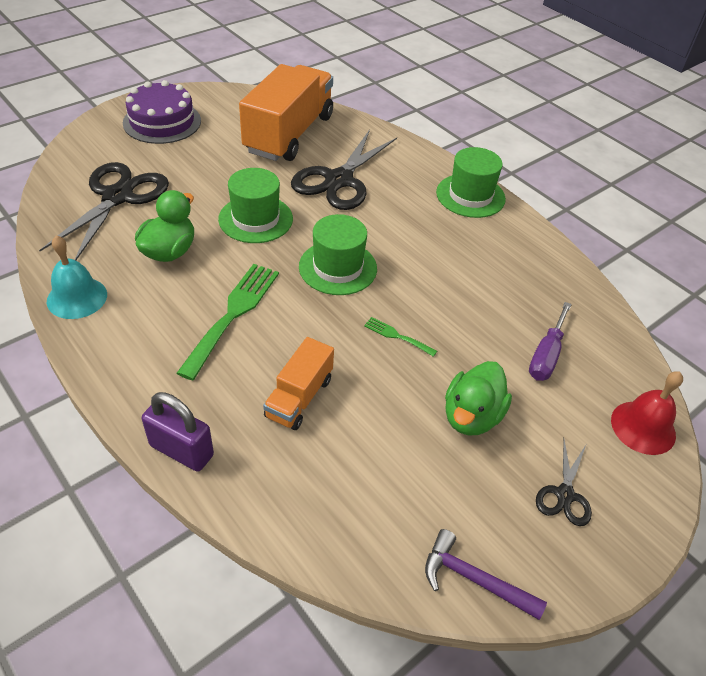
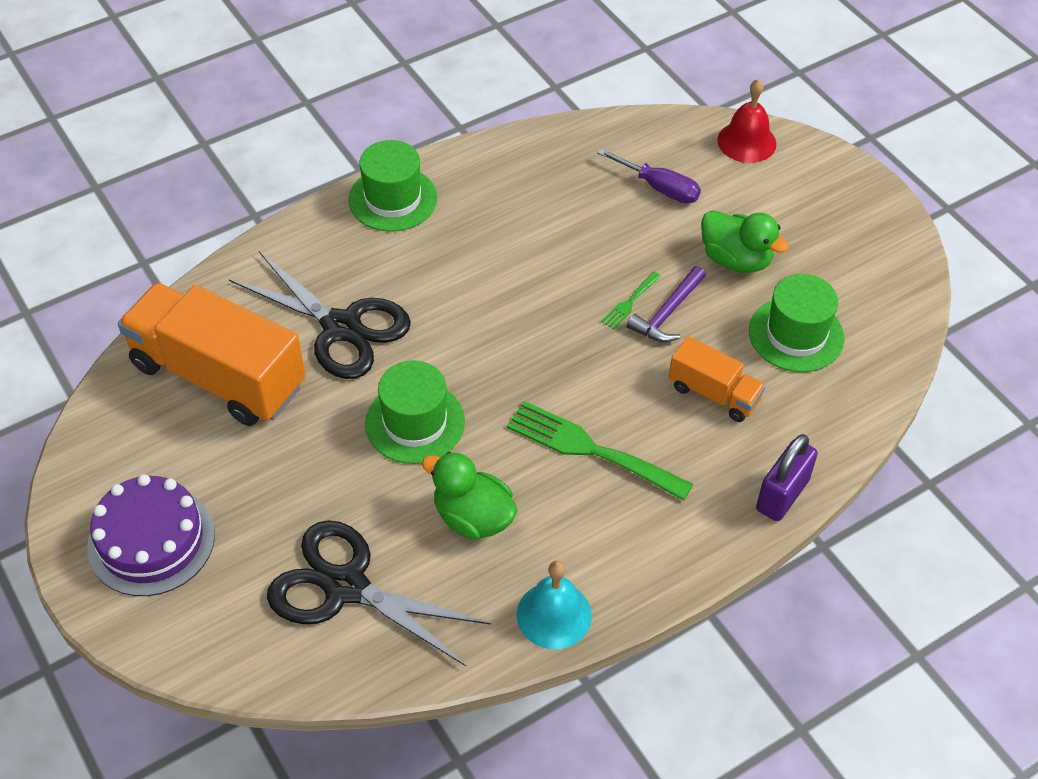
camera: 80 degrees left, 5 degrees up
(338, 267) = (516, 344): green hat -> green hat (796, 334)
(474, 579) = (902, 288): purple hammer -> purple hammer (667, 313)
(564, 495) = (820, 212): black scissors -> none

